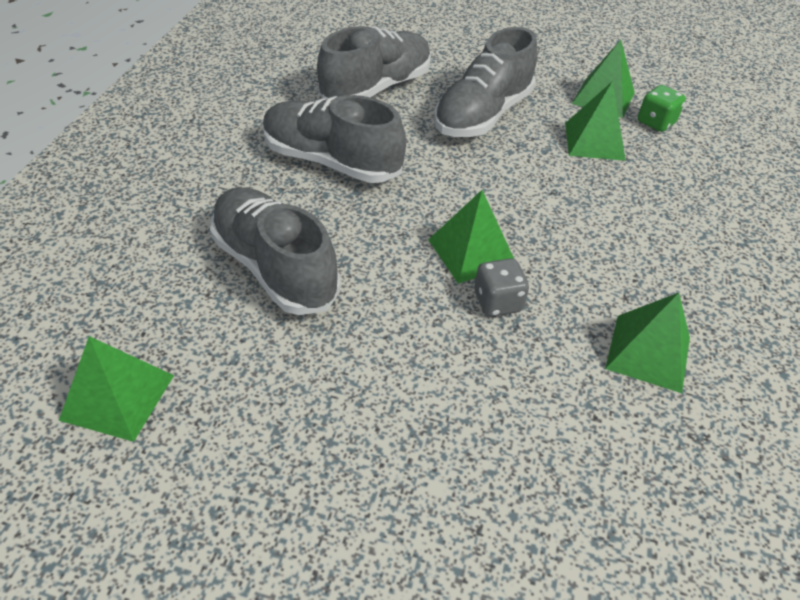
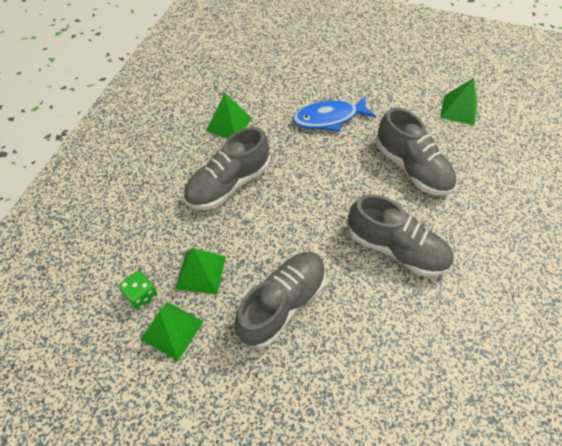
camera: 175 degrees left, 10 degrees up
(376, 88) = (372, 341): grey shoe -> grey shoe (228, 184)
(431, 370) = (329, 118): none -> blue fish
(471, 252) = (305, 177): green pyramid -> none
(497, 302) = (295, 148): grey dice -> none

